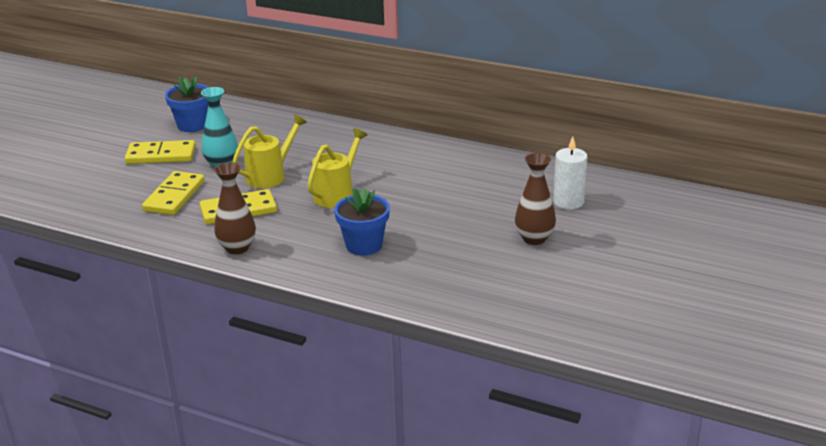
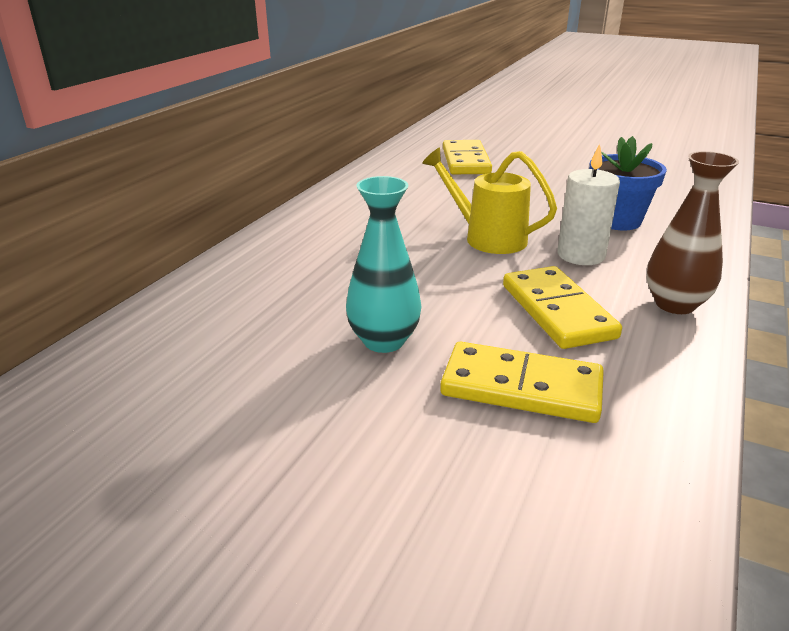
camera: 90 degrees left, 0 degrees up
(161, 155) = (325, 431): yellow domino -> yellow domino (465, 161)
(192, 125) = (175, 397): blue flower pot -> none
(270, 175) = (431, 289): yellow watering can -> none
(534, 238) = (563, 151): brown vase -> none
(568, 202) = (487, 138): white candle -> white candle (581, 255)

